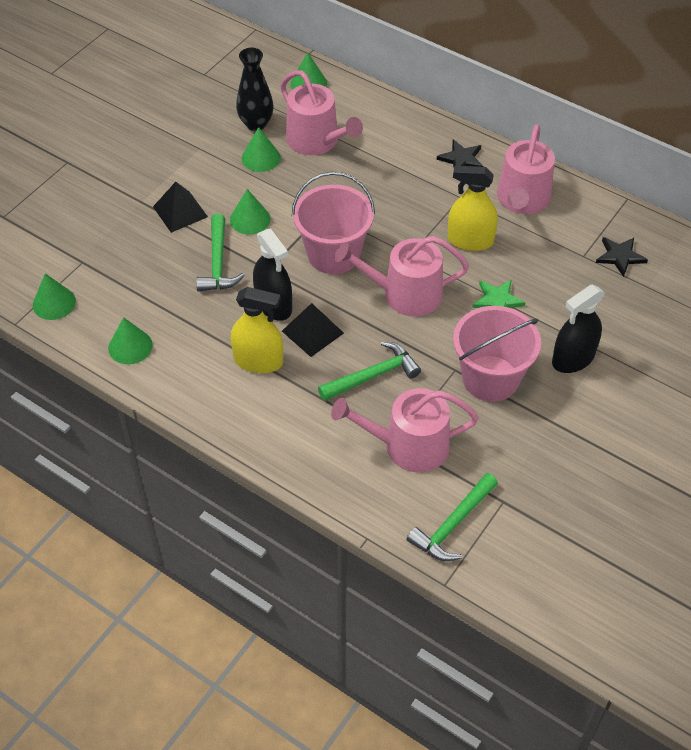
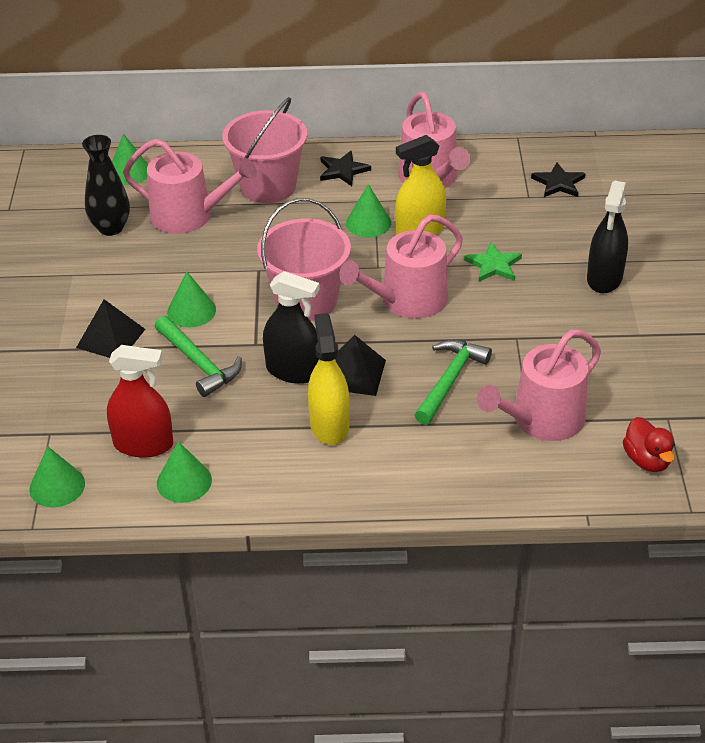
camera: 35 degrees left, 10 degrees down
(130, 304) = (143, 444): none -> red spray bottle
(258, 361) = (329, 425): yellow spray bottle -> yellow spray bottle turned 75 degrees counterclockwise
(261, 158) = (147, 254): green cone -> green cone (368, 223)
(453, 525) = (647, 460): green hammer -> red duck
(490, 378) = (554, 328): pink bucket -> pink bucket (268, 186)

